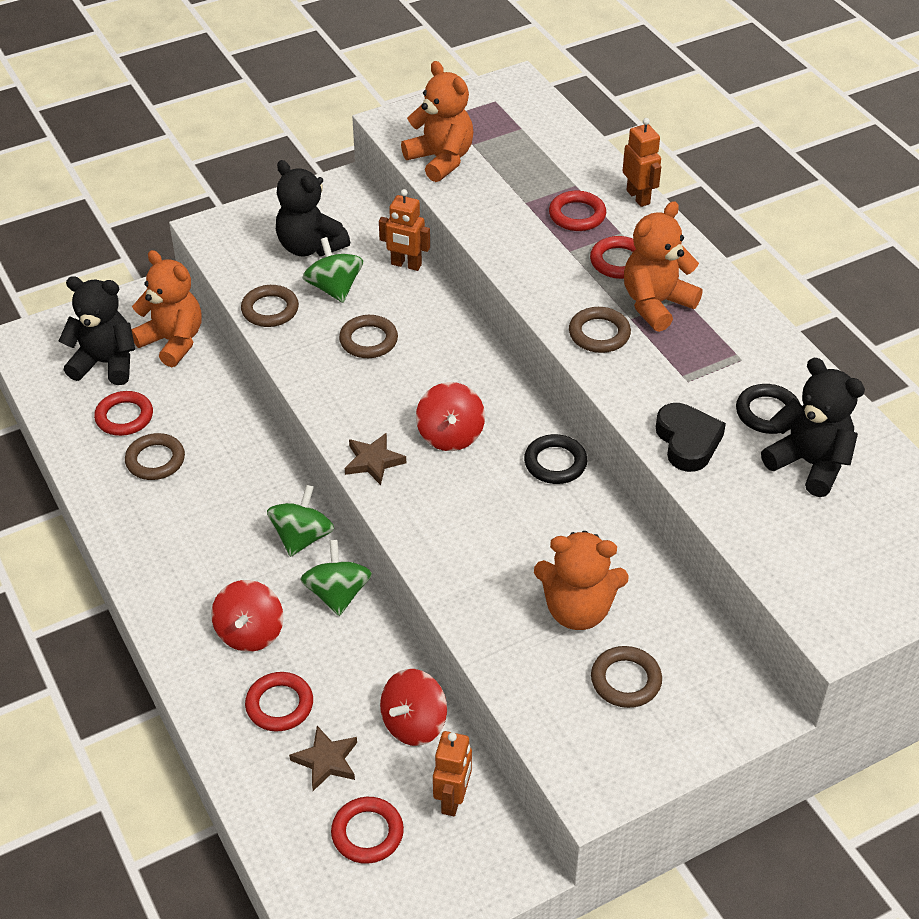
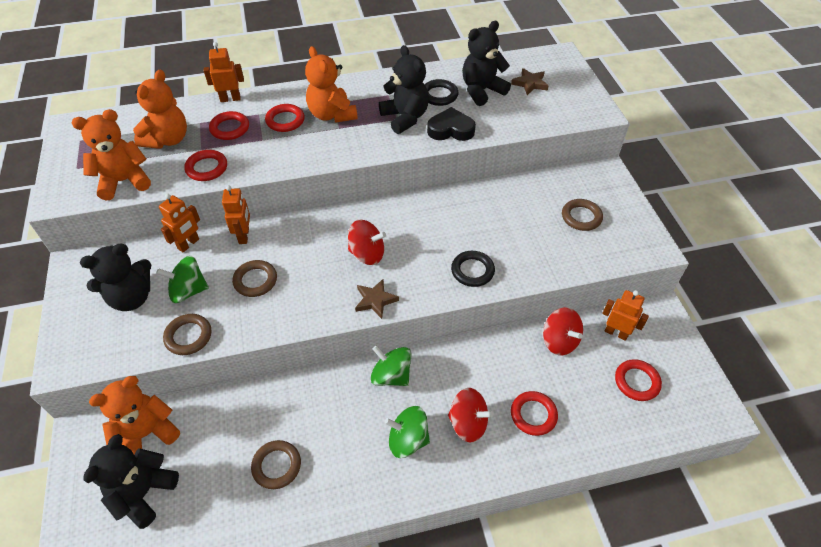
camera: 75 degrees left, 5 degrees up
(124, 417) = (216, 484): red ring -> red ring (207, 168)
(326, 761) = (581, 395): brown star -> brown star (530, 83)
(337, 594) = (447, 363): green spinning top -> green spinning top (407, 440)
(438, 308) = (244, 236): none -> orange robot
(555, 463) = (410, 209): black ring -> black ring (472, 271)
(577, 610) = (527, 225): orange teddy bear -> orange teddy bear (167, 139)
(599, 334) = (346, 144): brown ring -> none
(689, 384) = (405, 118): none -> black teddy bear

